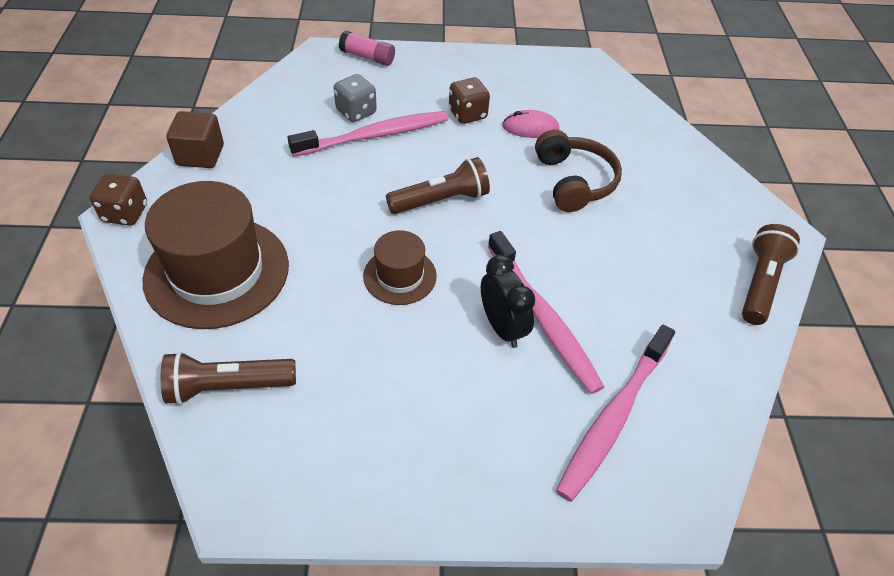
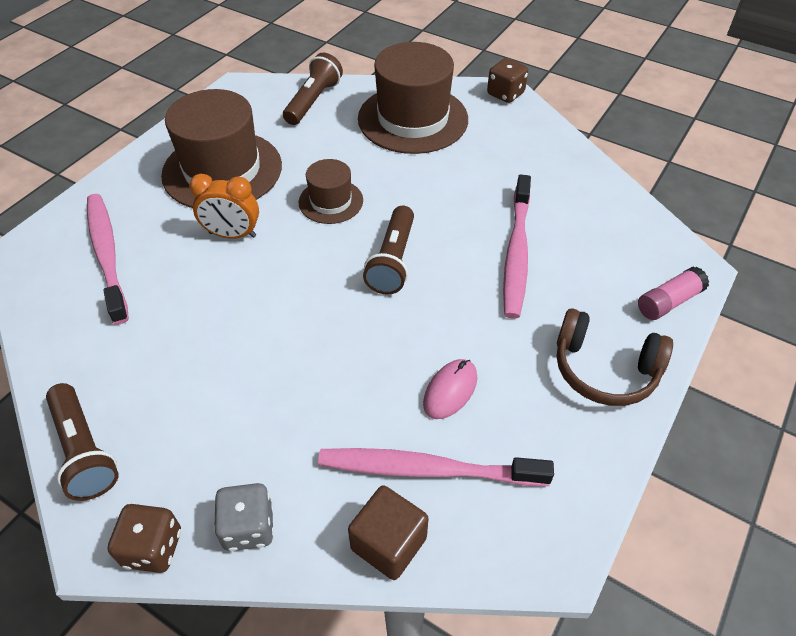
camera: 125 degrees right, 0 degrees up
(200, 155) = (553, 141): brown cube -> brown cube (388, 543)
(356, 112) = (564, 254): grey dice -> grey dice (248, 527)
(420, 400) = (222, 170): none -> brown hat
(467, 114) = (509, 343): brown dice -> brown dice (153, 548)
(502, 327) = (232, 235): black clock -> orange clock
(543, 318) = (216, 262): pink toothbrush -> pink toothbrush (427, 469)
(574, 181) = (339, 379): brown headphones -> brown headphones (604, 369)

